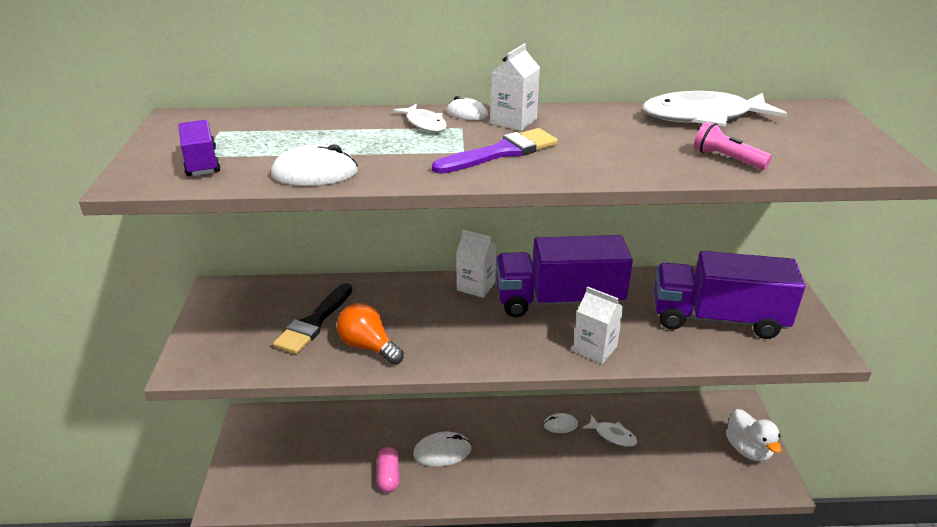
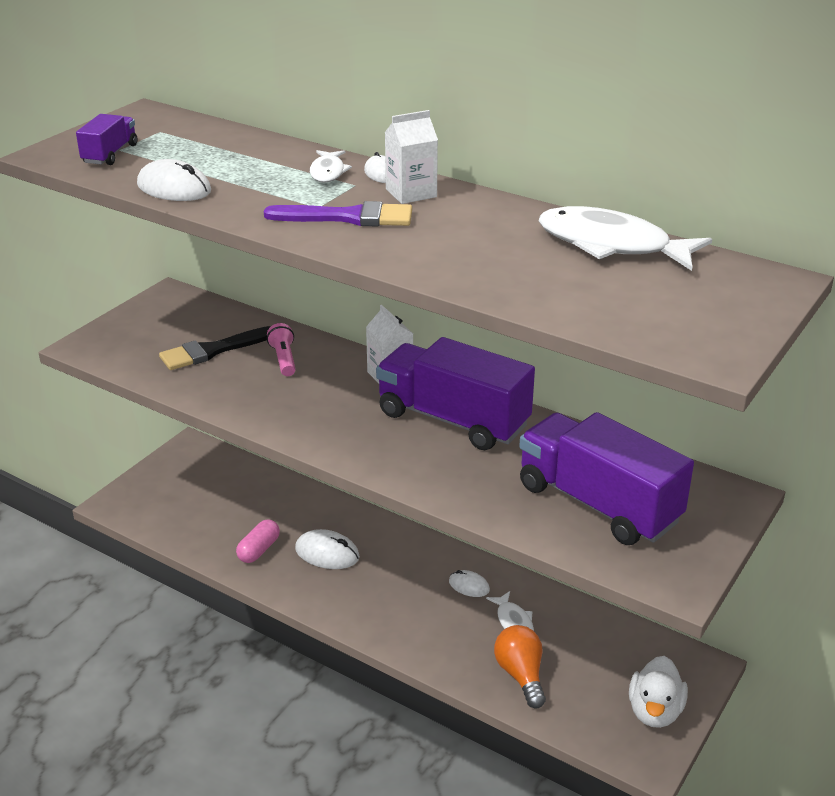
camera: 35 degrees right, 0 degrees up
(368, 346) = (232, 388): orange light bulb -> orange light bulb (521, 675)
(595, 348) = (429, 475): white carton -> none
(727, 159) = (549, 291): pink flashlight -> pink flashlight (283, 359)

